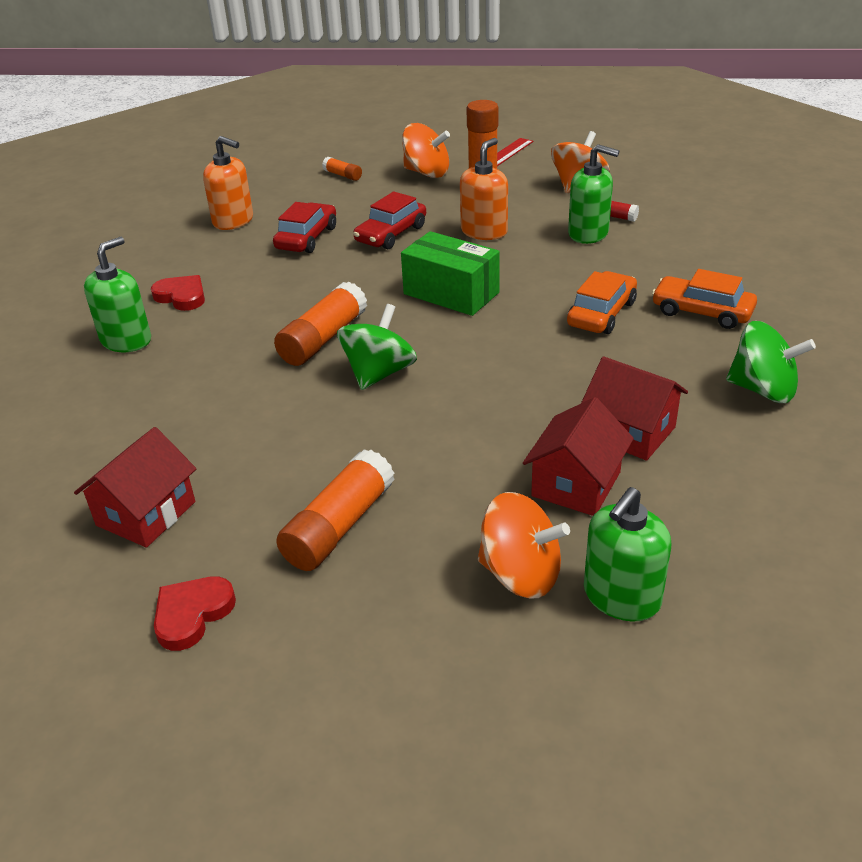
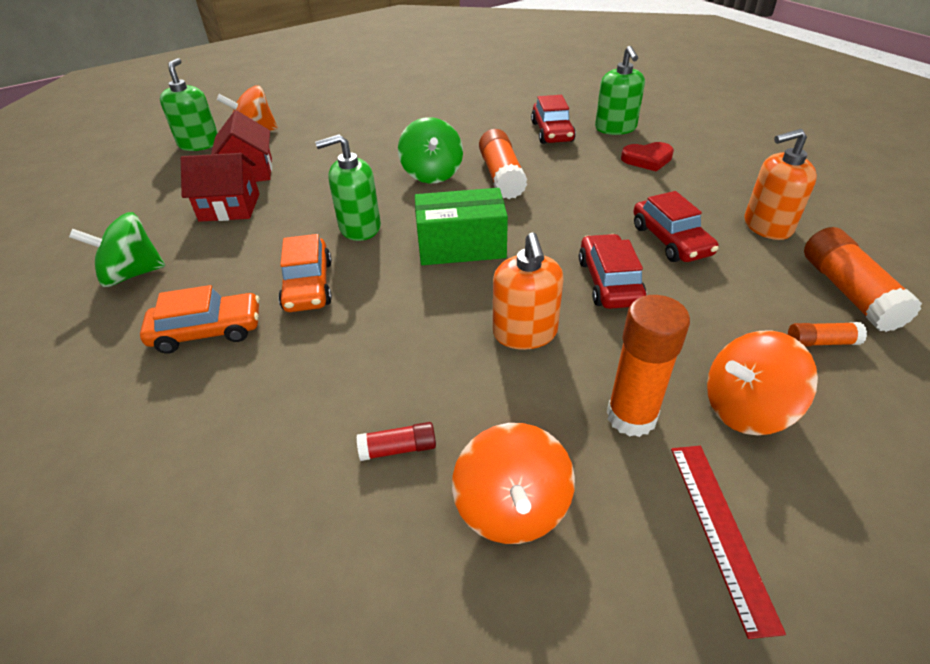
camera: 140 degrees right, 5 degrees up
(146, 513) = (452, 91): red house -> none
(185, 367) = (552, 132): none -> red car
(192, 614) = (383, 82): red heart -> none
(339, 526) = (359, 117): orange glue stick -> orange glue stick (848, 292)
(588, 234) = (404, 393): green soap dispenser -> green soap dispenser (359, 227)

